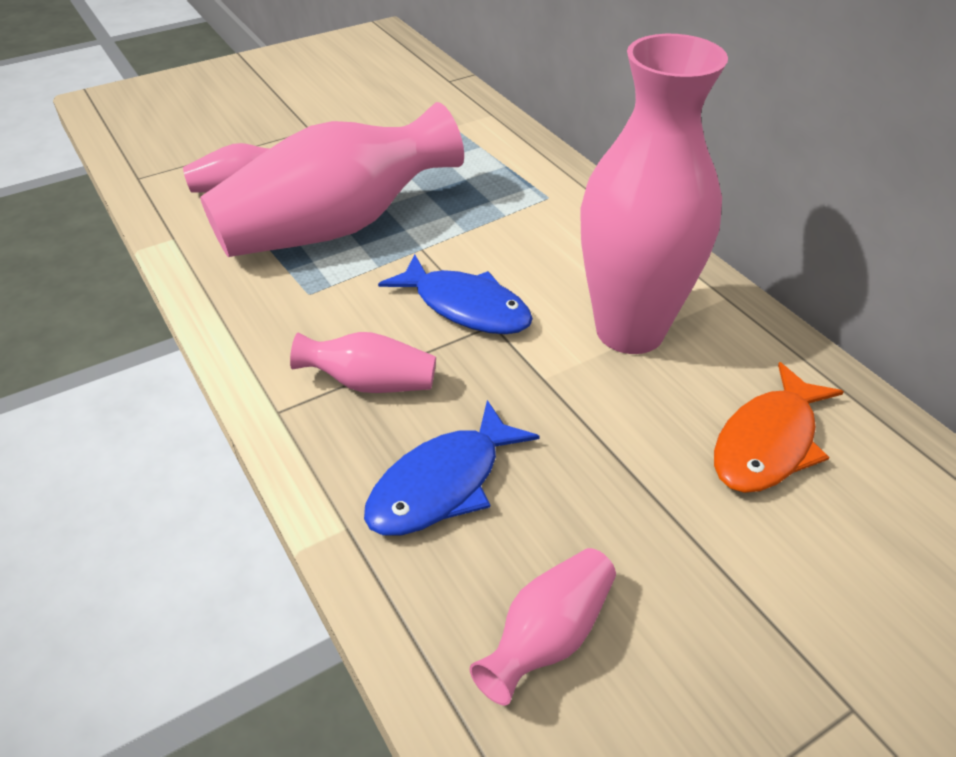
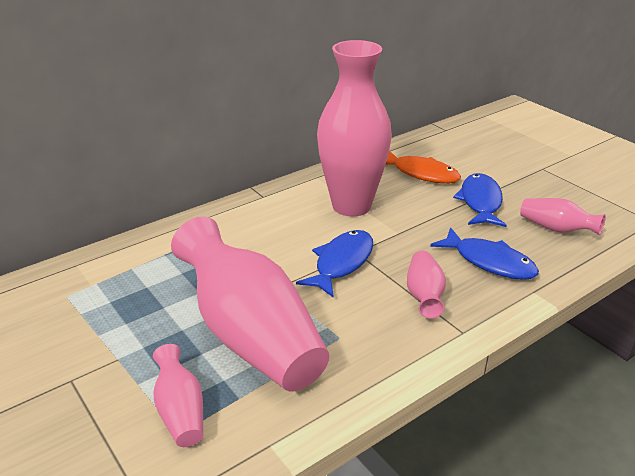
camera: 95 degrees left, 10 degrees down
(657, 520) = (480, 202): none -> blue fish

